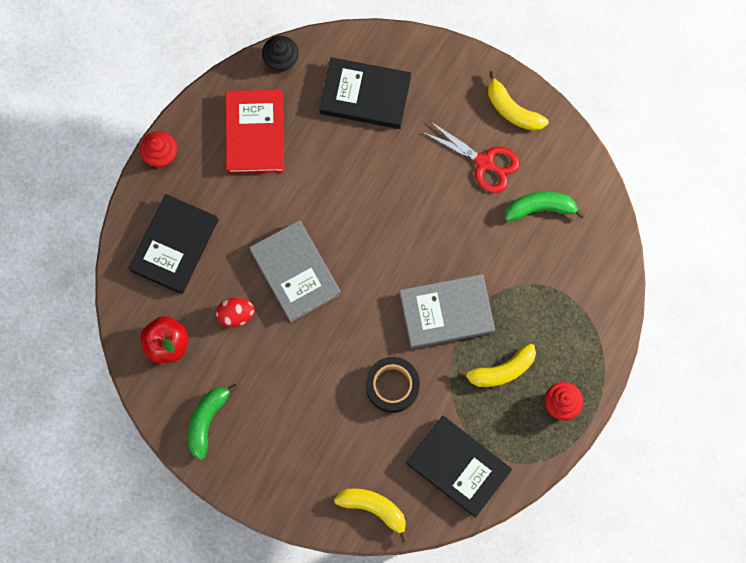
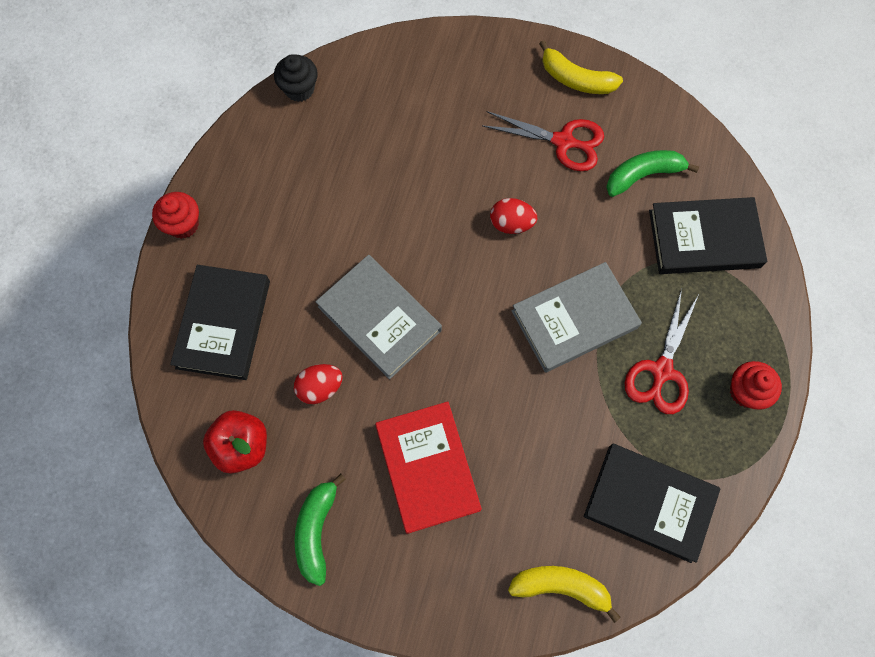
camera: 15 degrees left, 5 degrees down
(255, 133) = (289, 174): red book -> red book (427, 468)
(365, 95) = (406, 103): black book -> black book (704, 239)
(392, 386) = (536, 424): black tape -> none
(421, 221) = (511, 223): none -> red egg
(501, 370) = (661, 370): yellow banana -> red scissors

